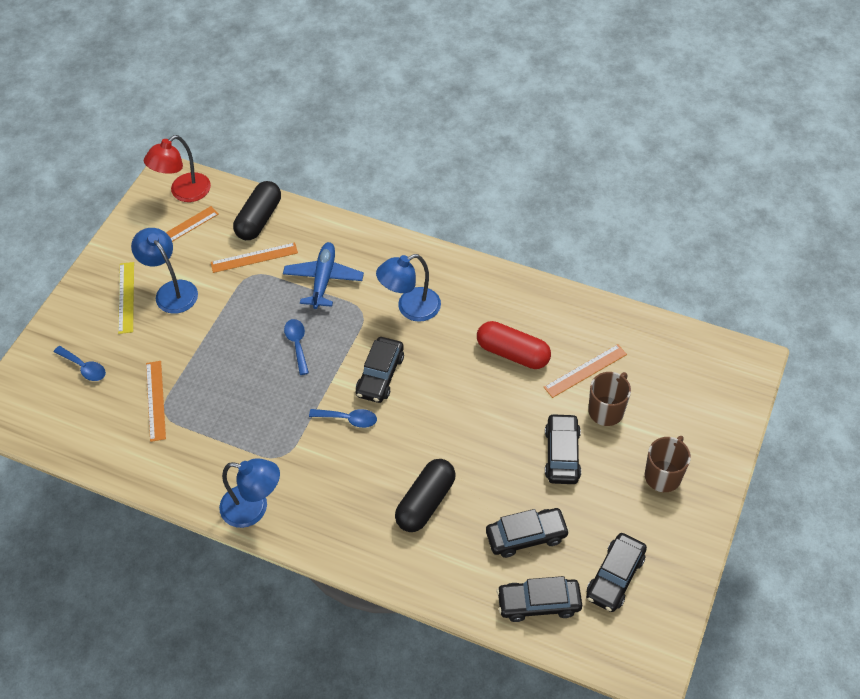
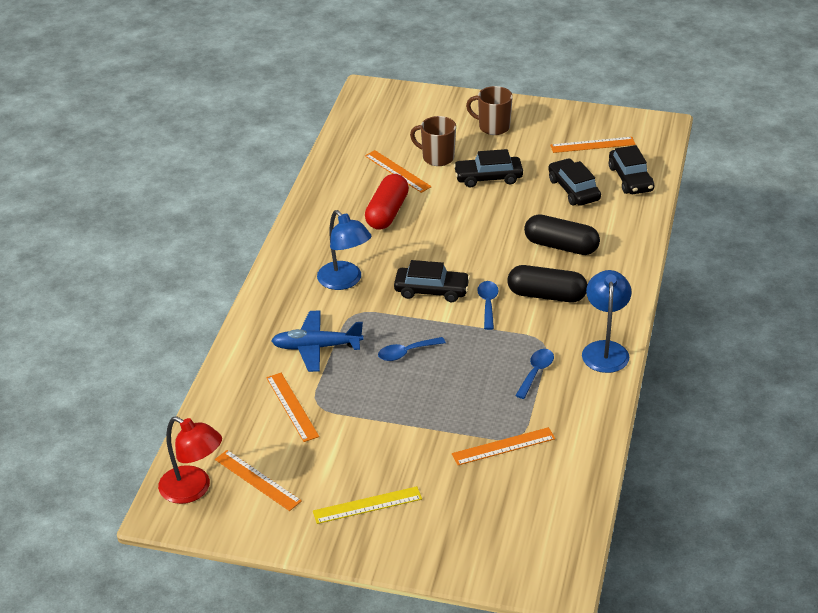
camera: 100 degrees left, 15 degrees down
(84, 367) = (476, 517): blue spoon -> blue spoon (536, 372)
(171, 291) = (351, 467): blue lamp -> none
(259, 219) = (233, 413): black capsule -> black capsule (546, 295)
(615, 577) = (592, 145): black car -> orange ruler

